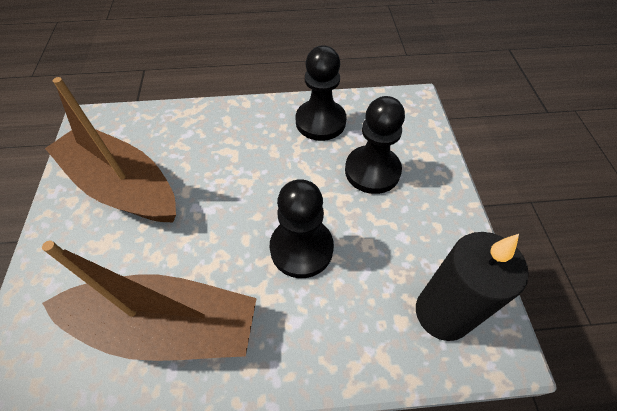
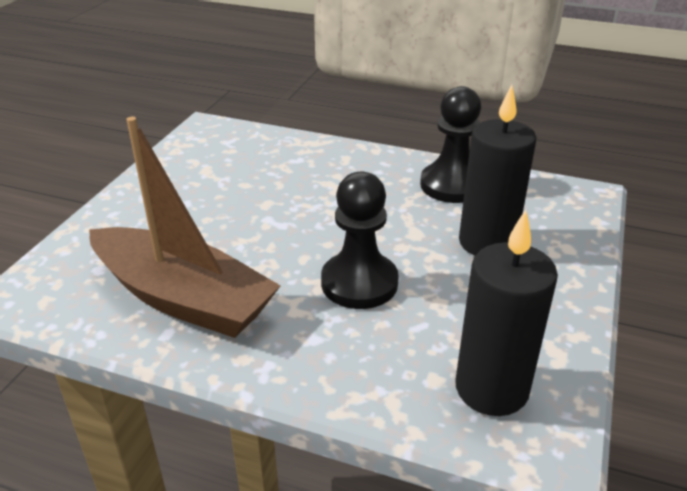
camera: 25 degrees right, 20 degrees down
(123, 186) = (207, 183): brown boat -> none
(372, 171) = (487, 242): black pawn -> black candle

